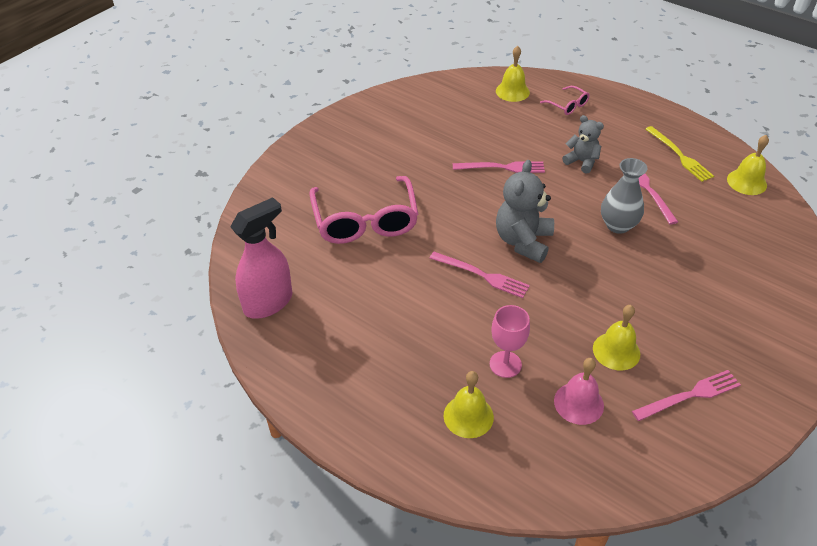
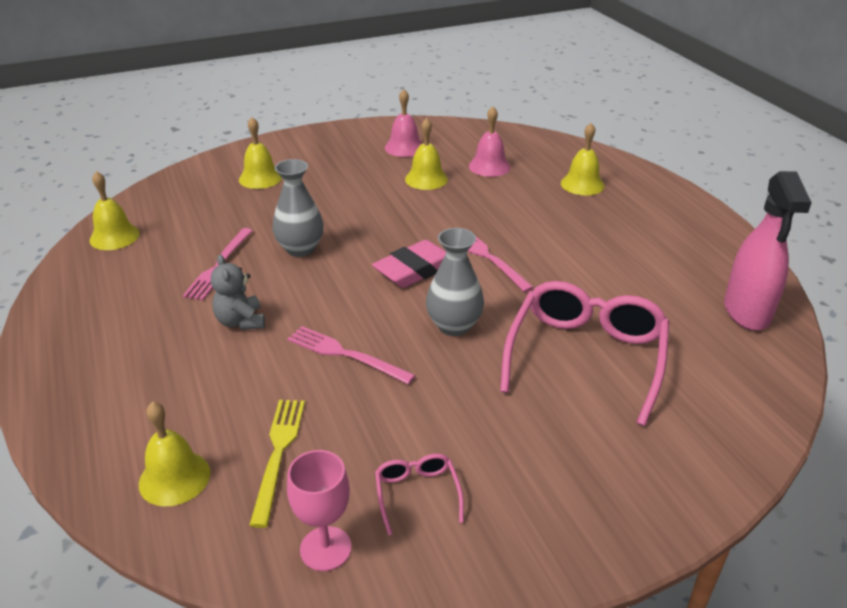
camera: 150 degrees left, 10 degrees down
(268, 303) = (746, 312): pink spray bottle -> pink spray bottle turned 75 degrees counterclockwise
(458, 209) = (454, 326): none -> grey vase
(505, 364) = (526, 199): pink goblet -> pink goblet (325, 548)
(523, 241) = (414, 269): grey teddy bear -> pink eraser
(568, 105) = (135, 409): pink glasses -> pink glasses (417, 494)
(679, 155) = (125, 284): yellow fork -> yellow fork (278, 454)
(689, 395) = (404, 147): pink fork -> pink bell
(748, 283) = (260, 178): none -> yellow bell

